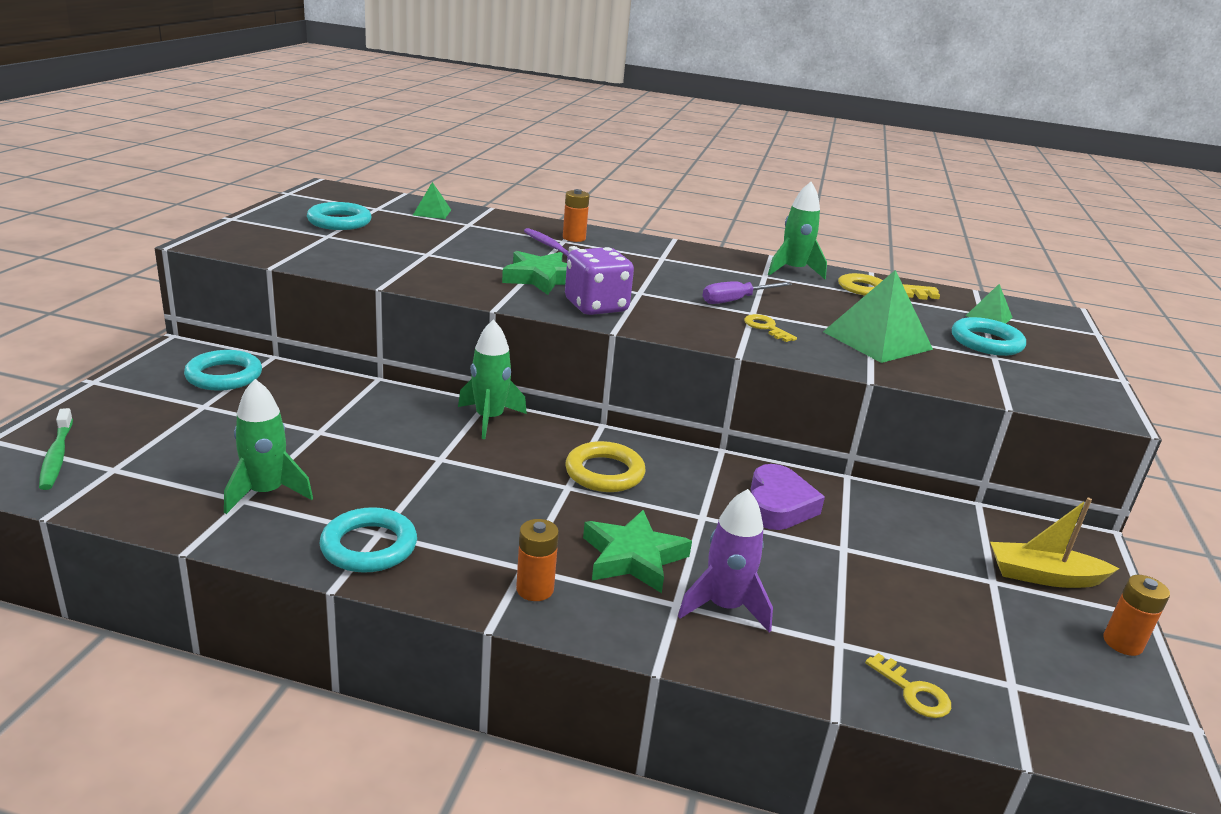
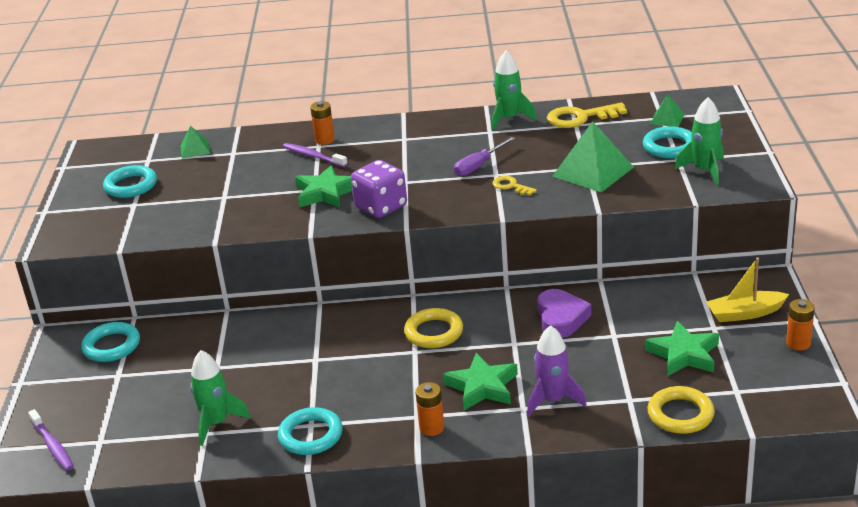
camera: 10 degrees left, 5 degrees up
(57, 456) = (52, 445): green toothbrush -> purple toothbrush
(489, 419) = (330, 317): green rocket -> green rocket (704, 170)
(913, 692) = (680, 414): yellow key -> yellow ring
(940, 604) = (684, 354): none -> green star

